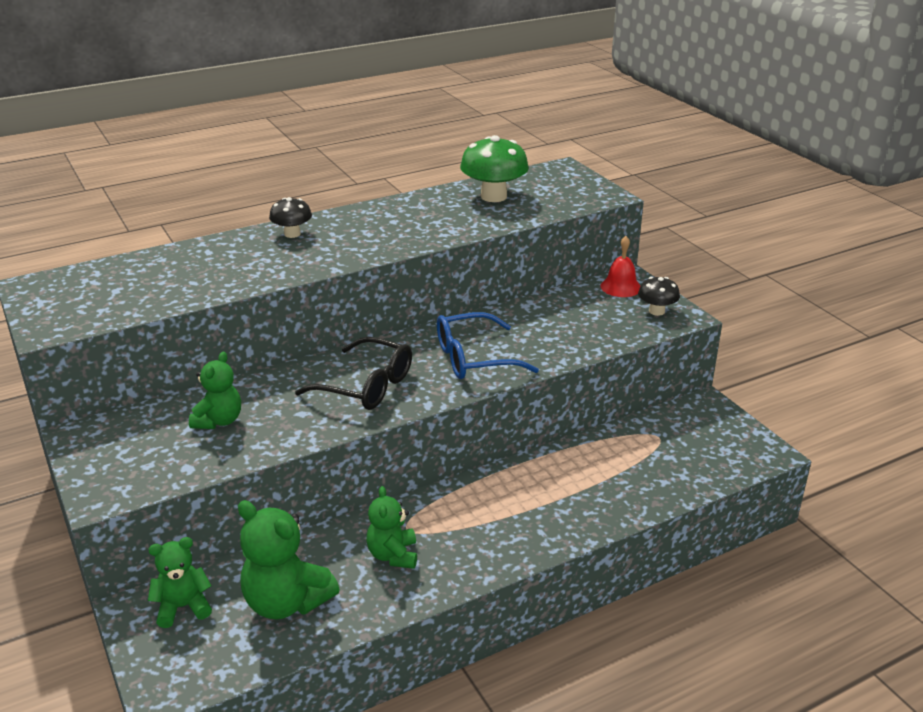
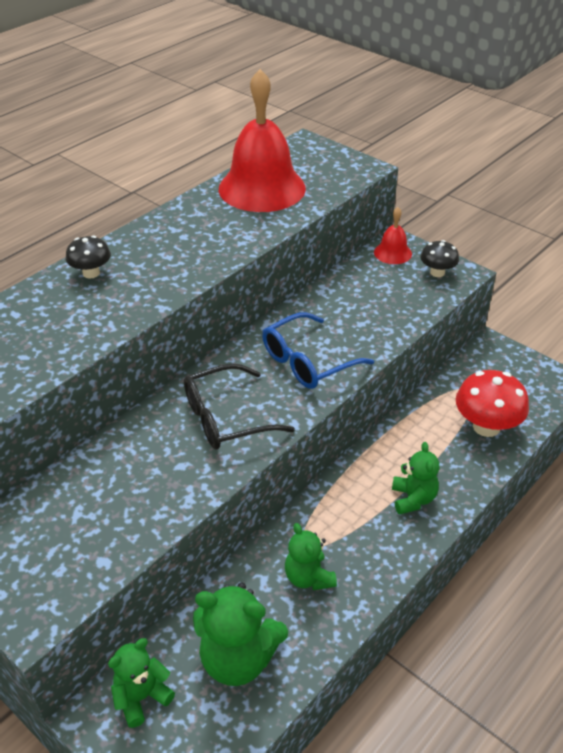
camera: 20 degrees left, 10 degrees up
(219, 421) = (103, 497): green teddy bear -> green teddy bear (413, 499)
(366, 386) = (226, 418): black glasses -> black glasses turned 150 degrees clockwise
(493, 196) = (262, 188): green mushroom -> red bell
(656, 473) = (486, 426): none -> red mushroom

